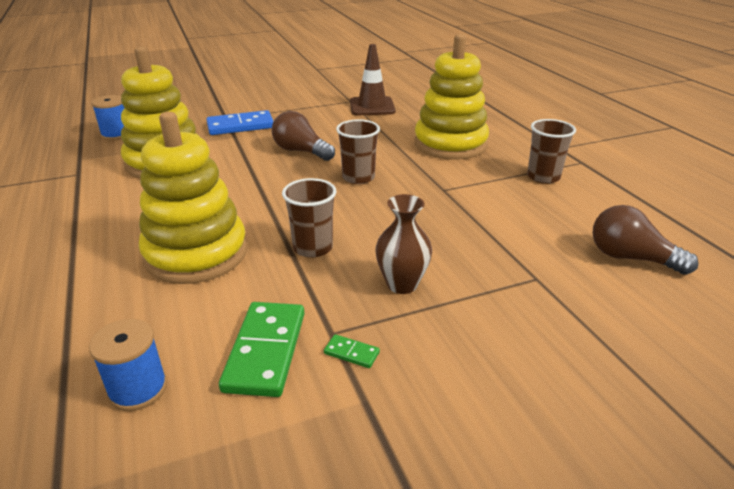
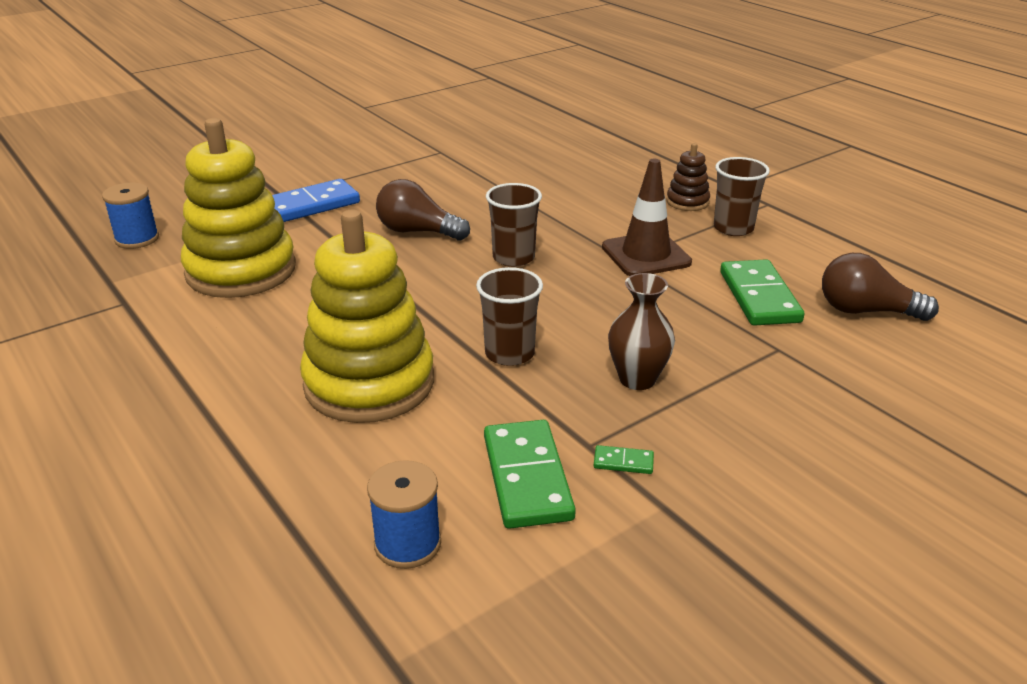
camera: 15 degrees left, 0 degrees up
(372, 107) = (475, 157): brown traffic cone -> brown traffic cone (646, 255)
(450, 144) = (603, 199): yellow stacking toy -> none
(515, 153) = (687, 202): none -> brown stacking toy
(539, 233) = (759, 297): none -> green domino

